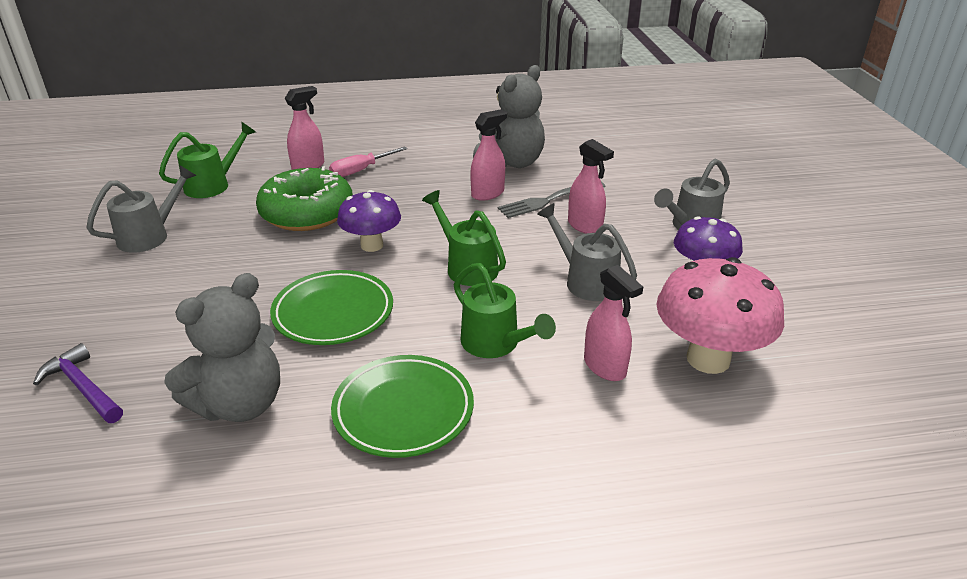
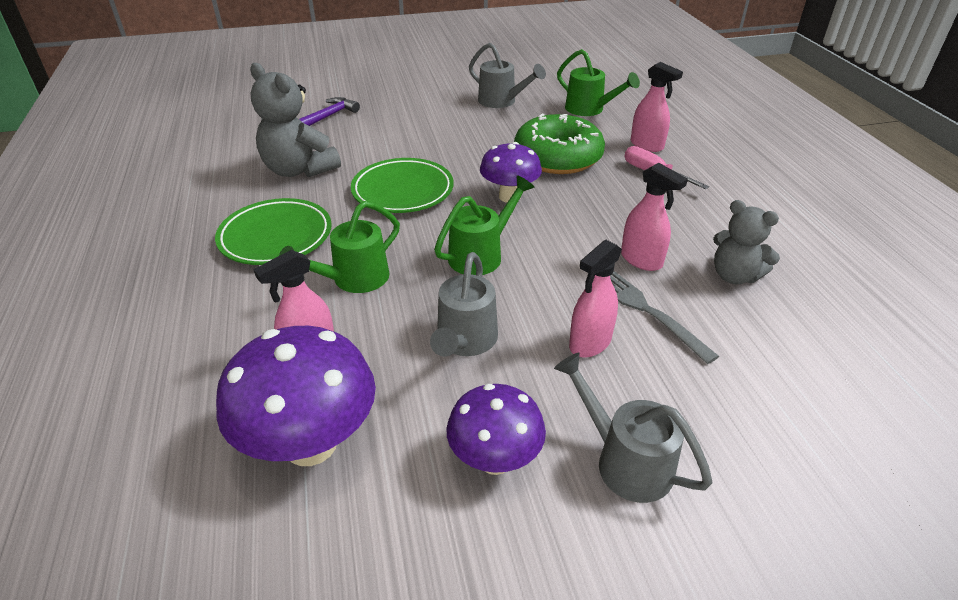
camera: 85 degrees right, 5 degrees up
(512, 163) = (734, 276): grey teddy bear -> grey teddy bear, size x0.66
(585, 281) = (464, 342): grey watering can -> grey watering can turned 150 degrees clockwise
(708, 359) = (311, 444): pink mushroom -> purple mushroom

